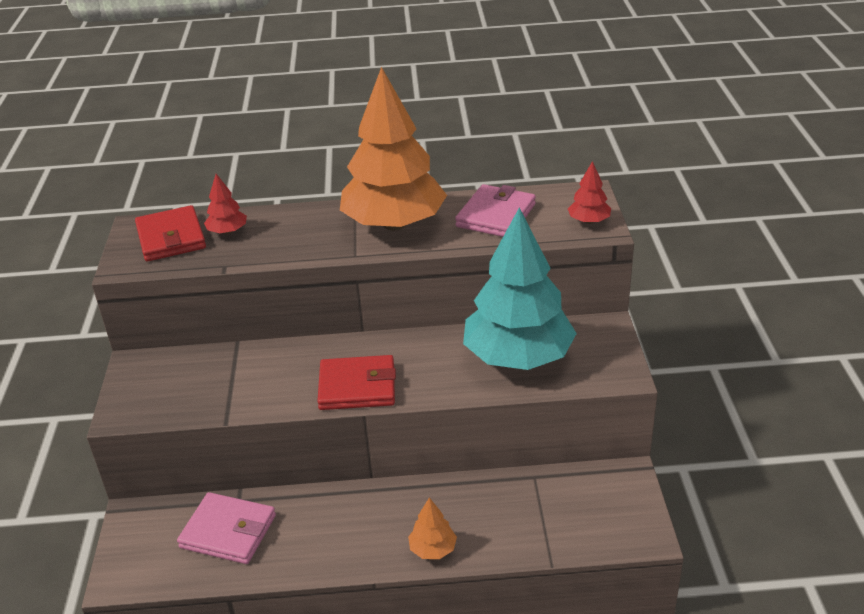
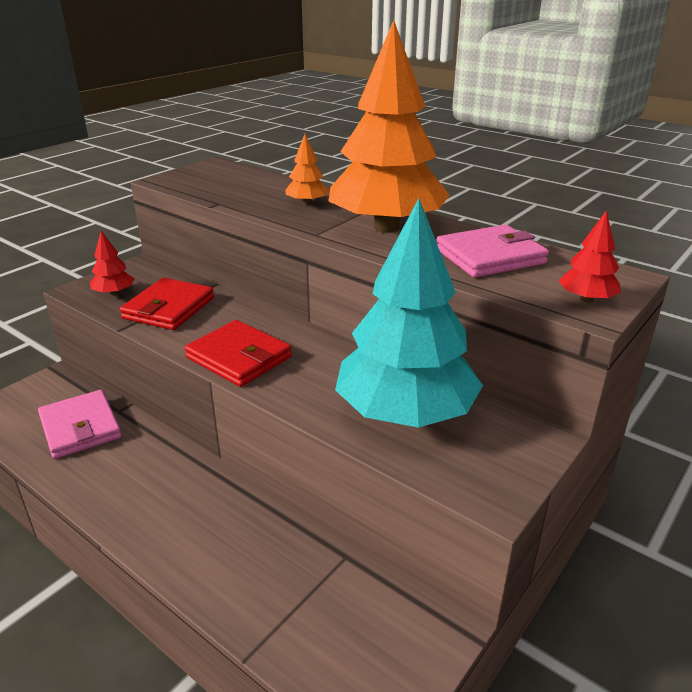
camera: 40 degrees right, 5 degrees down
(171, 238) = (220, 177): red wallet -> red wallet (169, 308)
(227, 231) = (259, 186): red tree -> red tree (114, 293)
(432, 549) = (175, 552): orange tree -> orange tree (307, 203)

